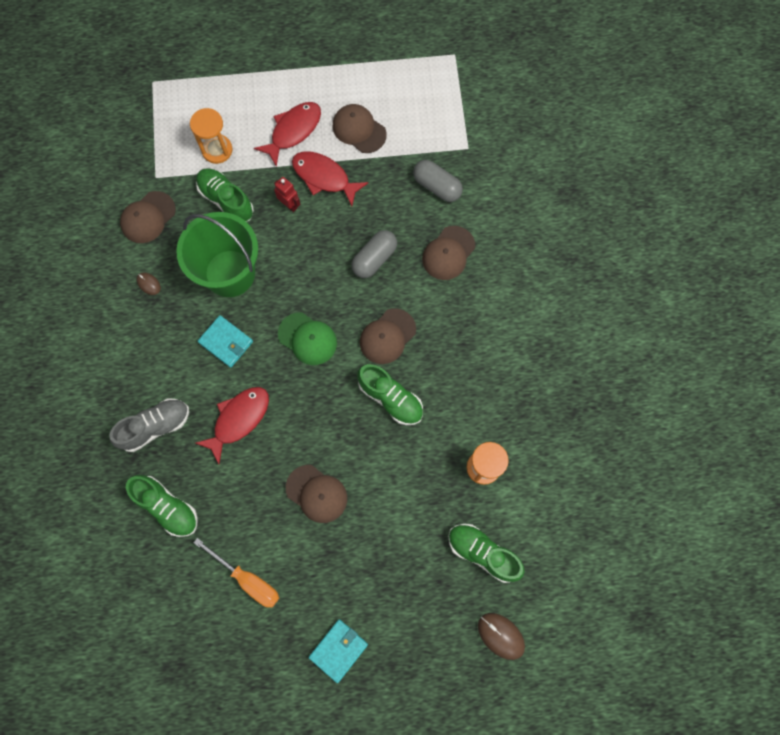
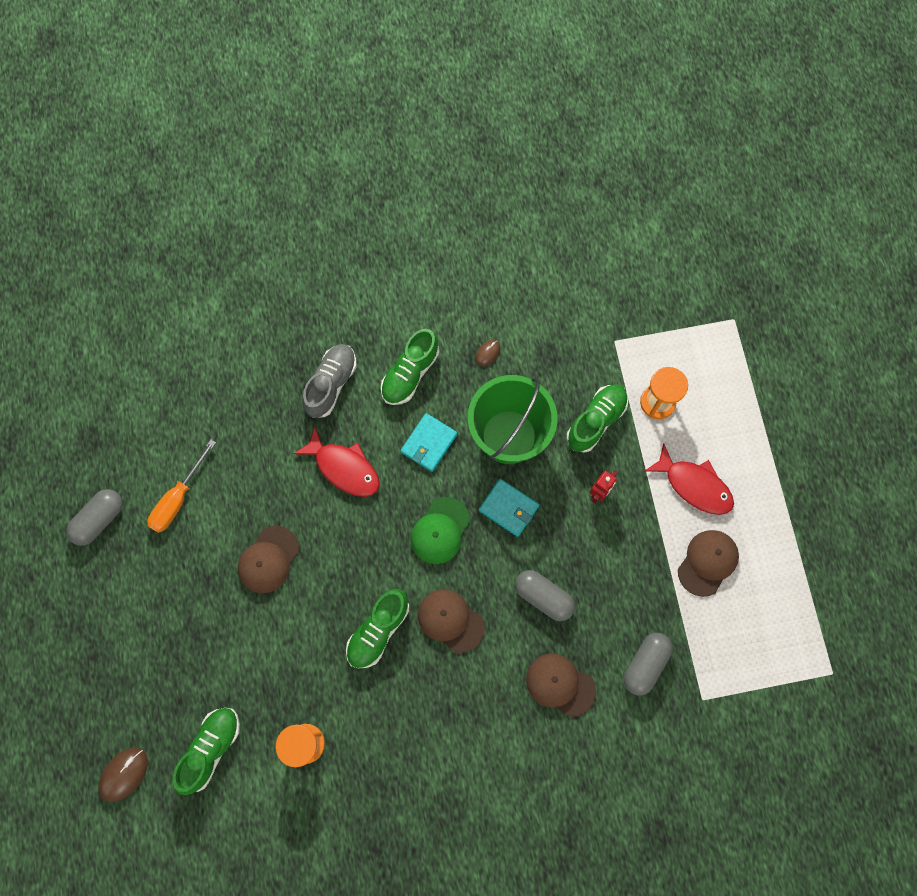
camera: 85 degrees right, 0 degrees up
(148, 217) = (565, 340): brown cap -> none
(155, 427) = (331, 384): grey shoe -> grey shoe turned 120 degrees counterclockwise
(167, 507) = (248, 408): green shoe -> green shoe (410, 373)
(258, 660) = (99, 520): none -> grey capsule
(324, 177) = (639, 528): red fish -> none
(338, 650) = (109, 599): turquoise wallet -> turquoise wallet (508, 508)

